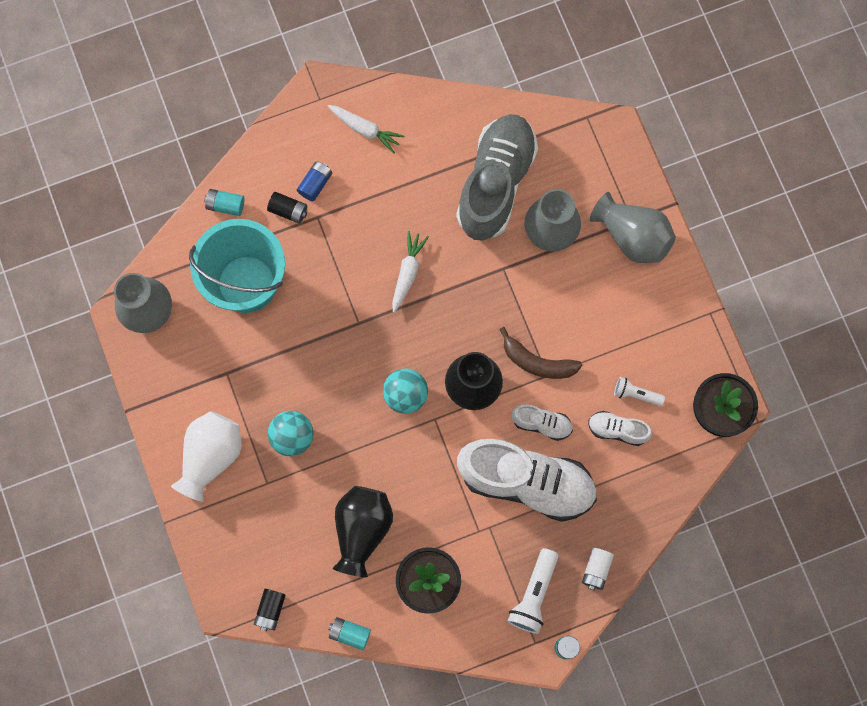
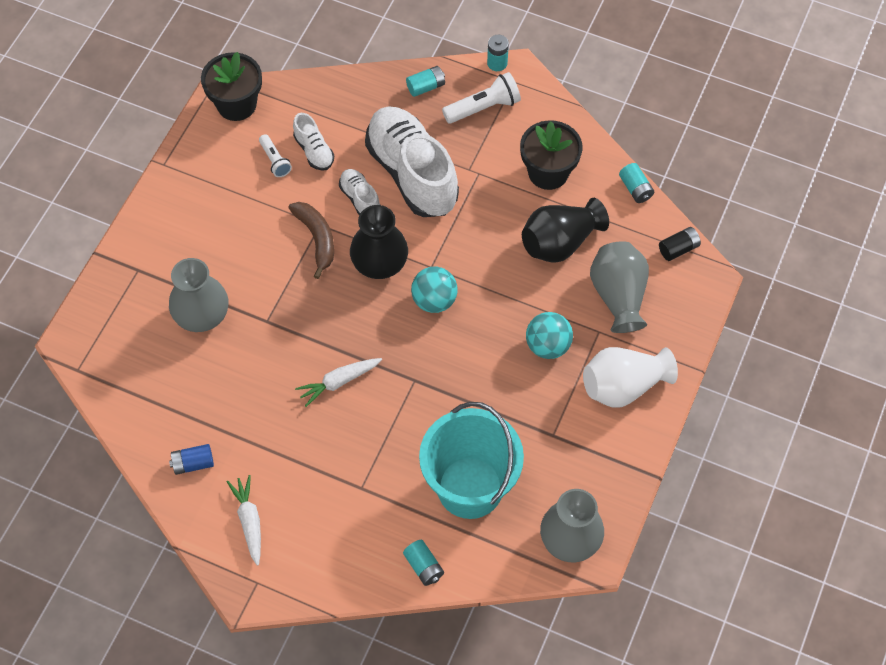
camera: 135 degrees left, 15 degrees down
(288, 211) = (378, 514): black battery -> none
(315, 184) = (335, 515): blue battery -> blue battery (193, 463)
(495, 183) = (200, 385): grey shoe -> none
(596, 569) = (426, 87): white battery -> turquoise battery
(632, 236) = (151, 259): grey vase -> grey vase (618, 296)

